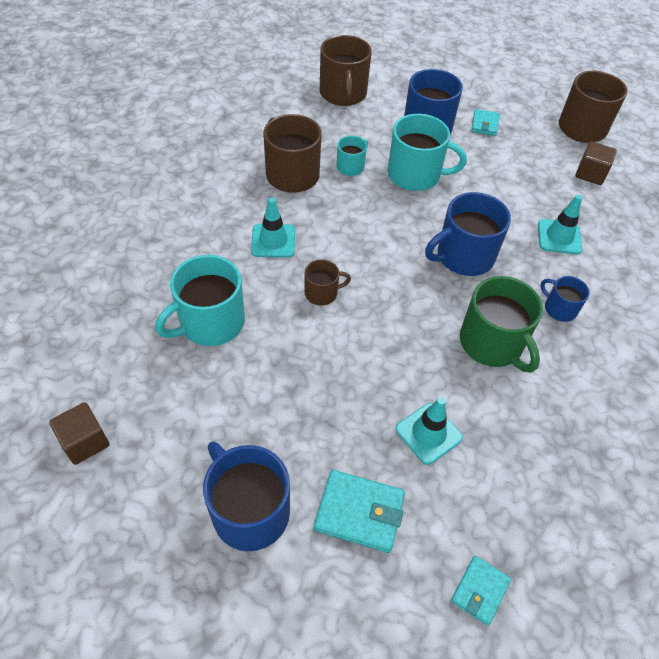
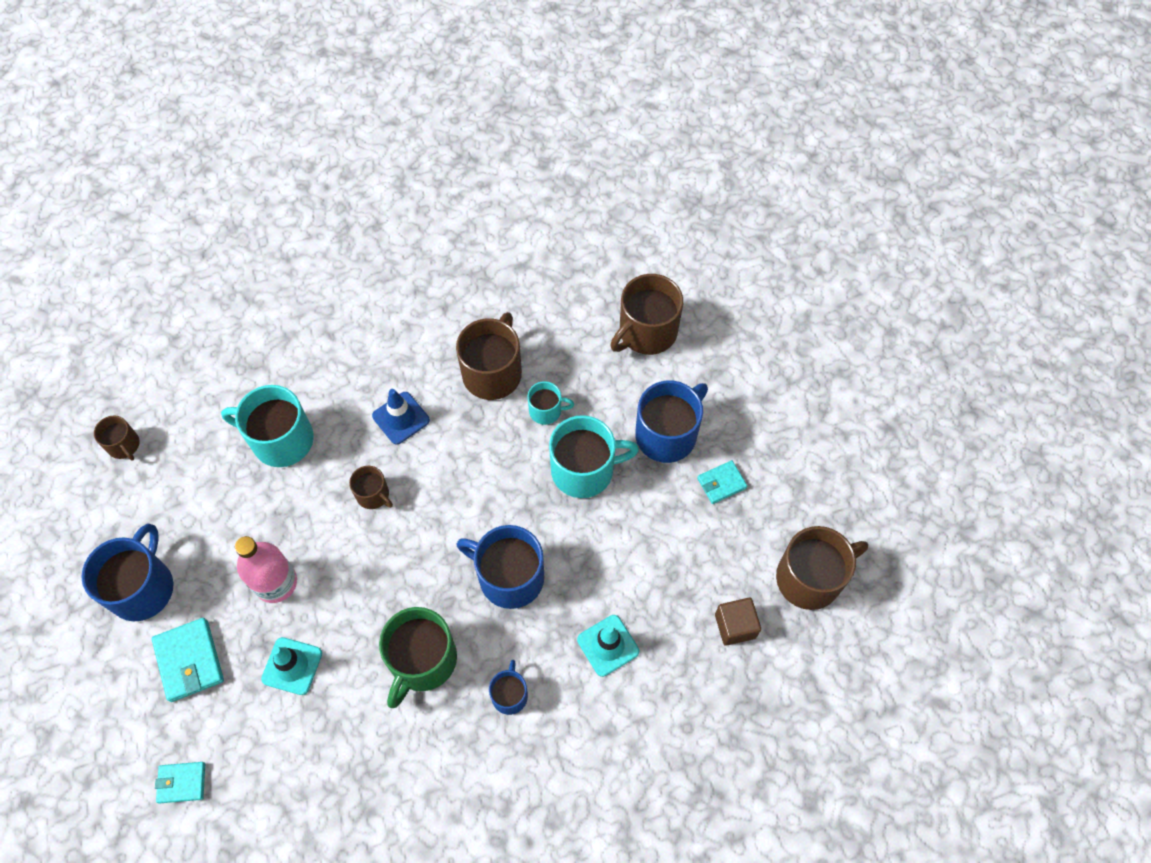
camera: 55 degrees right, 10 degrees up
(85, 441) = (124, 445): brown cube -> brown mug
(273, 241) = (401, 418): turquoise traffic cone -> blue traffic cone
(340, 401) = (276, 582): none -> pink bottle
(415, 175) = (584, 470): turquoise mug -> turquoise mug turned 75 degrees counterclockwise

